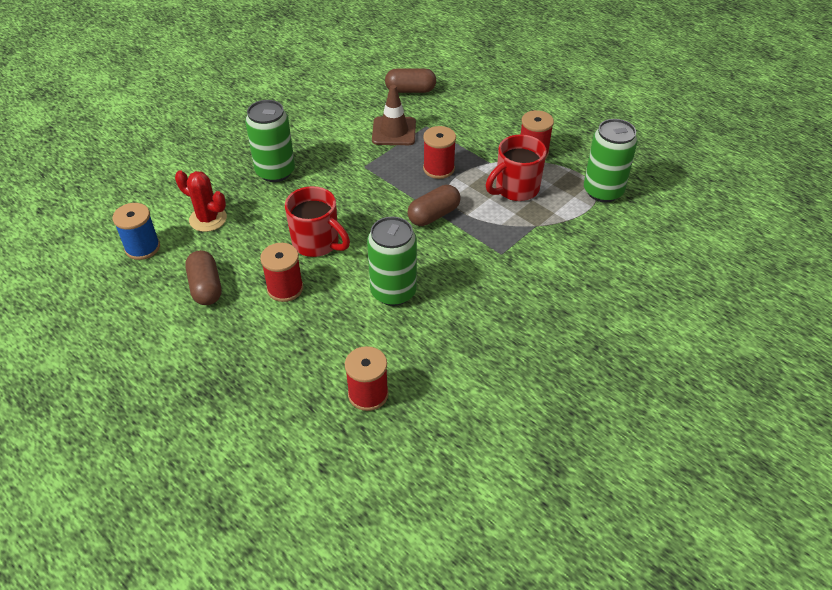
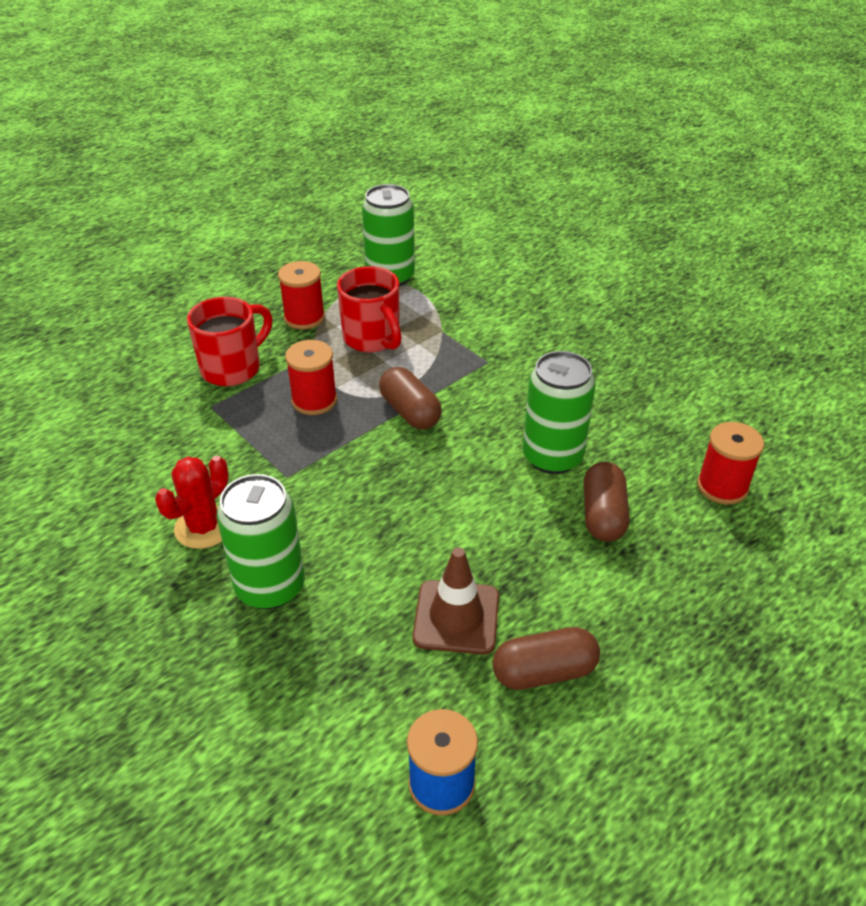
camera: 85 degrees left, 5 degrees down
(208, 219) = (377, 681): red cactus -> red cactus (204, 527)
(285, 288) = (546, 569): red spool -> none
(317, 243) = (454, 532): red mug -> red mug (233, 368)
(394, 131) = (212, 440): brown traffic cone -> brown traffic cone (456, 617)
(410, 90) = (112, 417): brown capsule -> brown capsule (603, 515)

